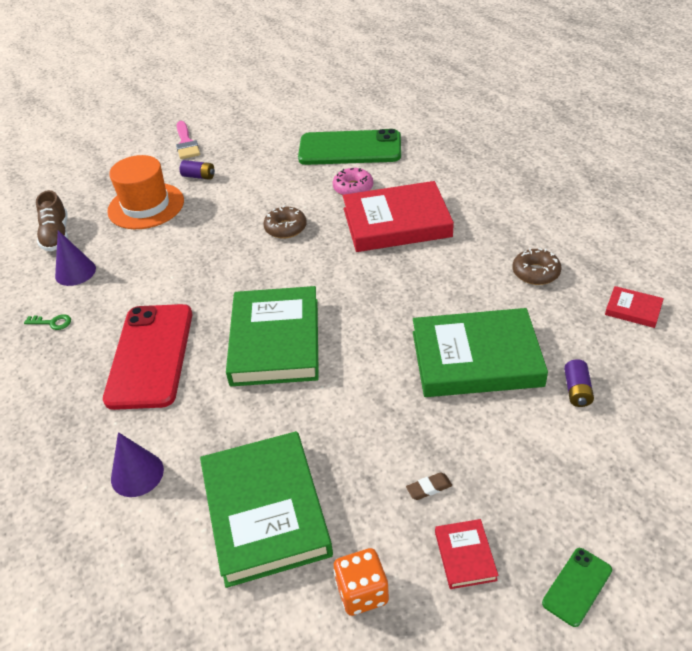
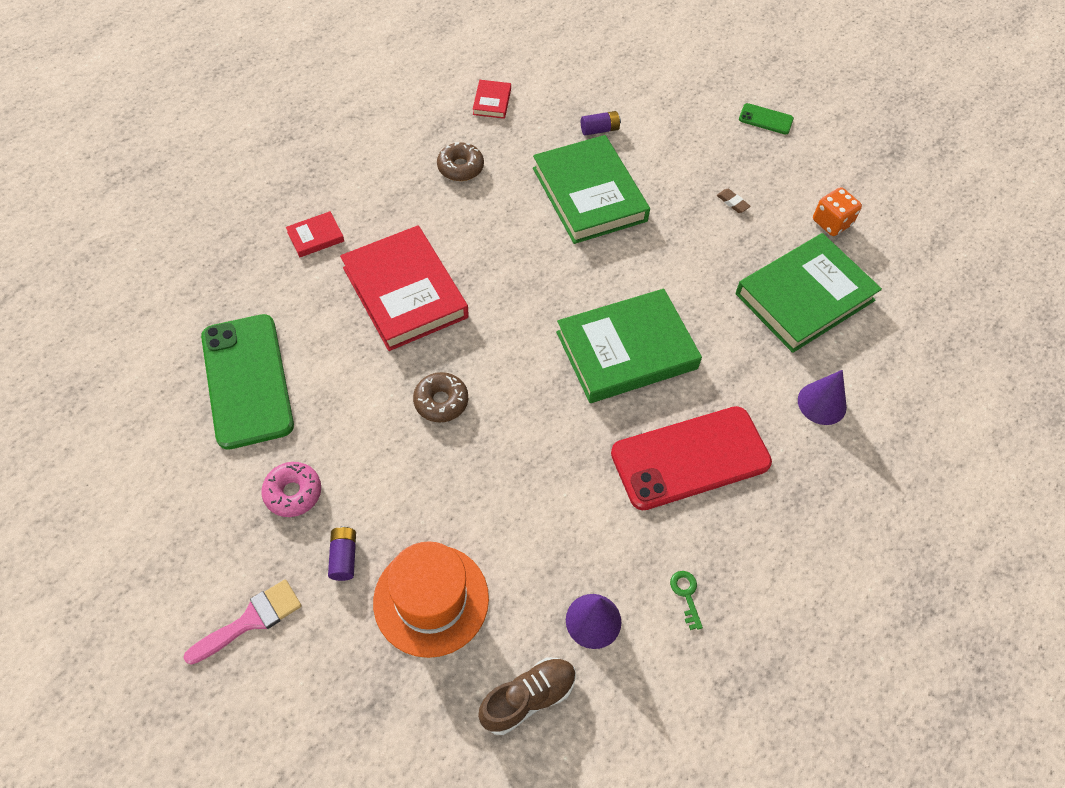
camera: 115 degrees left, 15 degrees up
(353, 188) = (342, 352): pink donut -> pink donut (293, 493)
(465, 556) = (775, 174): red book -> red book (316, 237)

